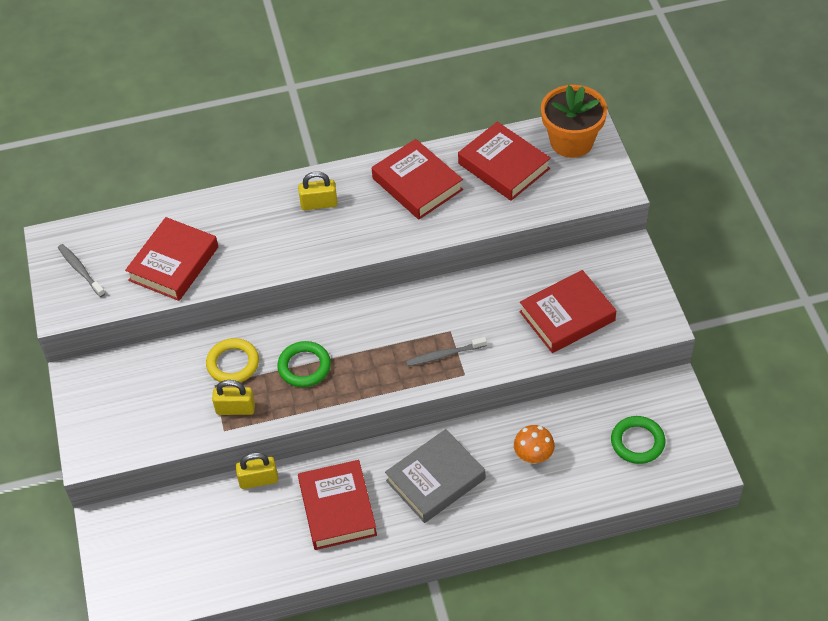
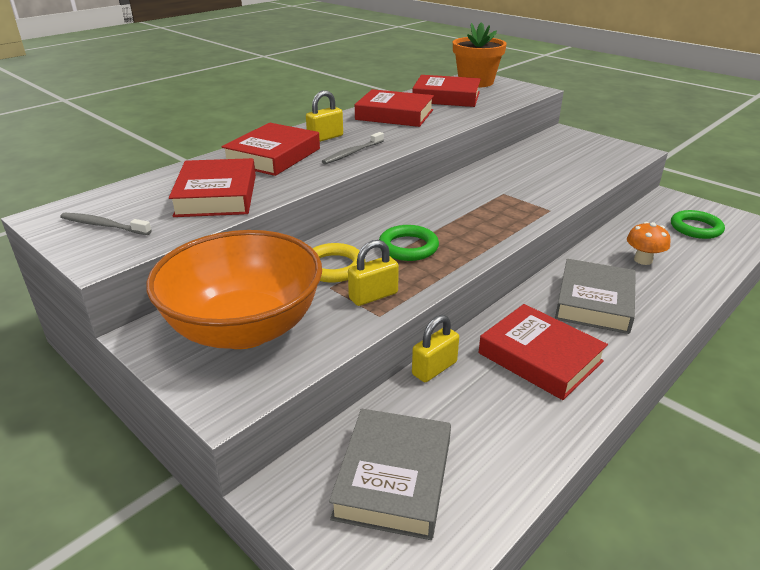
camera: 35 degrees left, 20 degrees down
(134, 399) = (244, 328): none -> orange bowl
(167, 546) = (393, 478): none -> grey book
(444, 355) = (518, 205): grey toothbrush -> grey toothbrush (352, 153)
(567, 316) = (574, 164): red book -> red book (273, 156)

